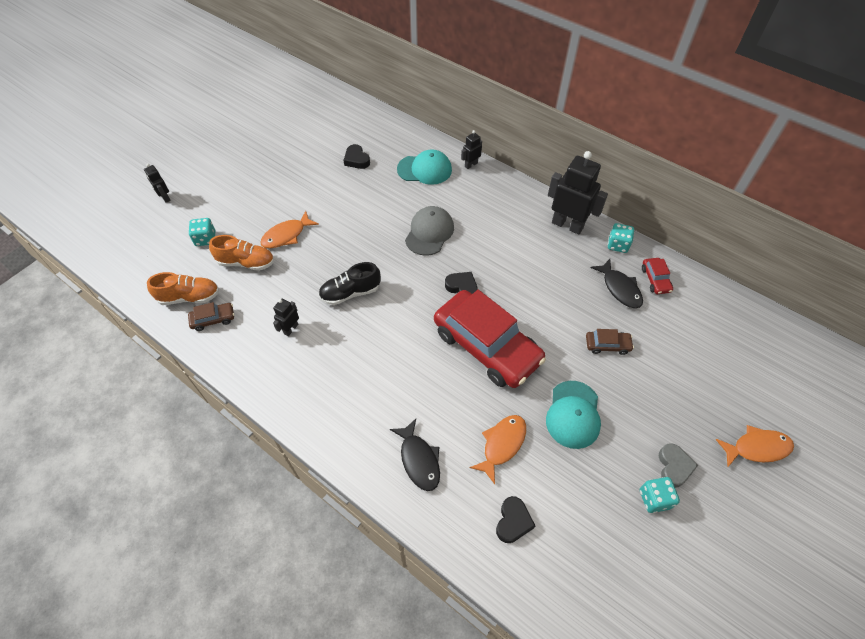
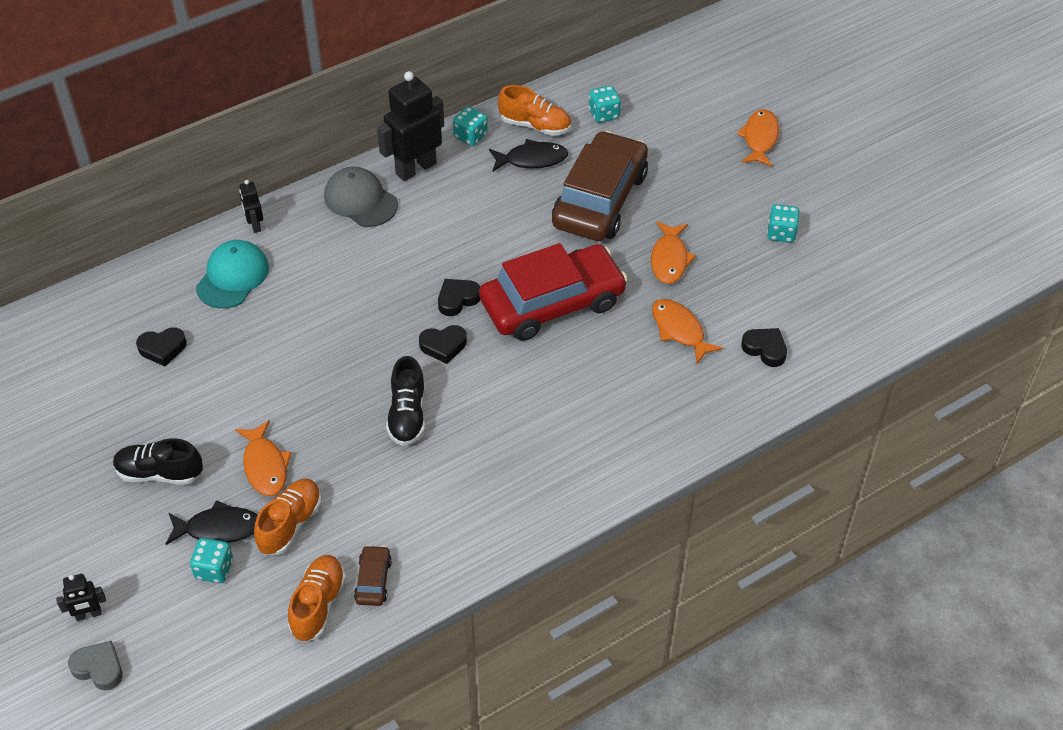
camera: 70 degrees left, 5 degrees down
(267, 191) = (159, 473): none -> black shoe
(291, 329) = (433, 493): black robot -> none
(417, 293) = (443, 346): none -> black heart
(419, 460) = (668, 408): black fish -> black fish (218, 528)
(429, 232) = (351, 305): grey cap -> grey cap (360, 200)
(573, 414) = (669, 259): turquoise cap -> orange fish
(607, 345) = (599, 199): brown car -> brown car, size x2.49
(655, 279) = (535, 125): red car -> orange shoe
(674, 467) = (755, 205): grey heart -> grey heart (99, 668)
(699, 320) = (604, 114): none -> turquoise dice

